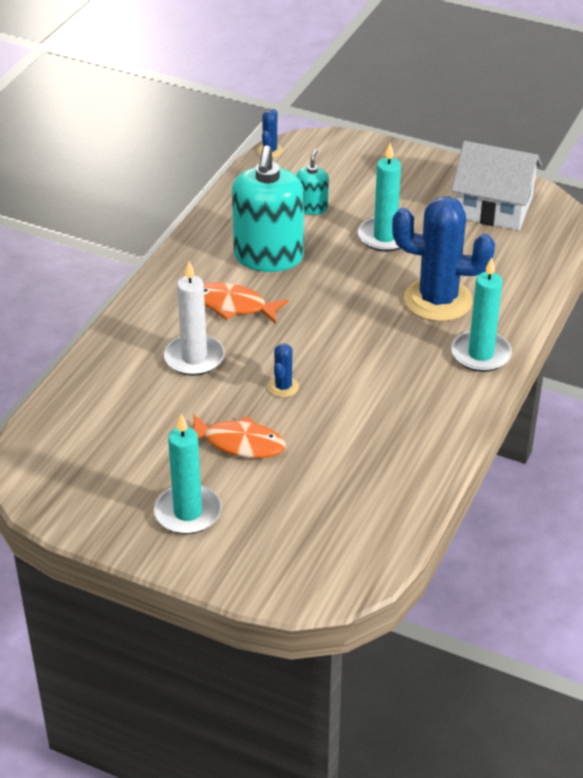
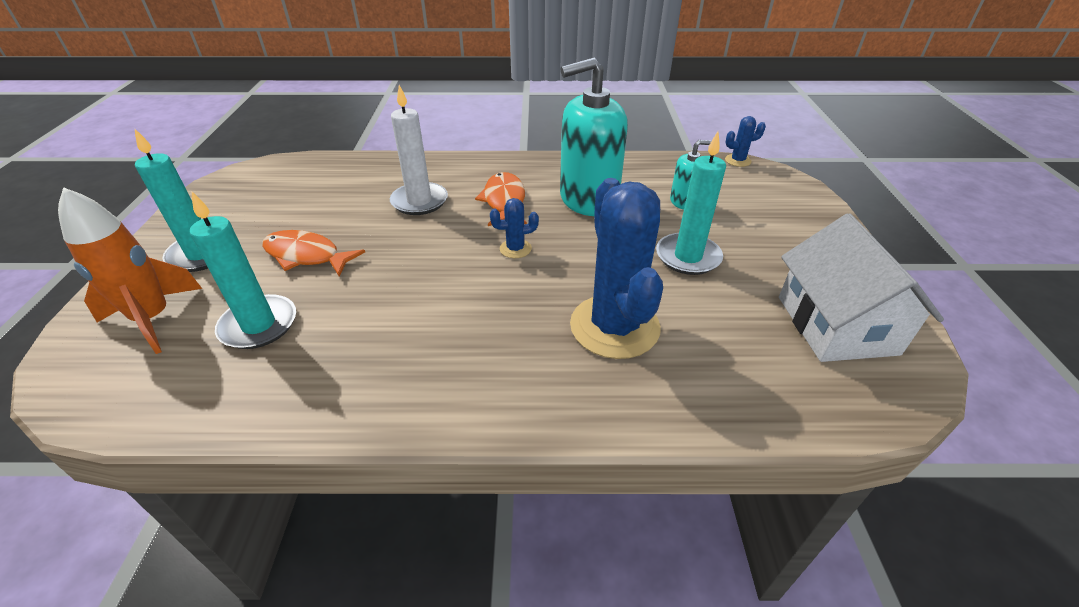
camera: 65 degrees right, 0 degrees up
(239, 443) = (306, 256): orange fish -> orange fish turned 120 degrees clockwise
(275, 542) = (153, 319): none -> orange rocket
(283, 387) = (400, 258): blue cactus -> blue cactus (515, 249)
(480, 354) = (537, 396): turquoise candle -> turquoise candle (259, 325)

